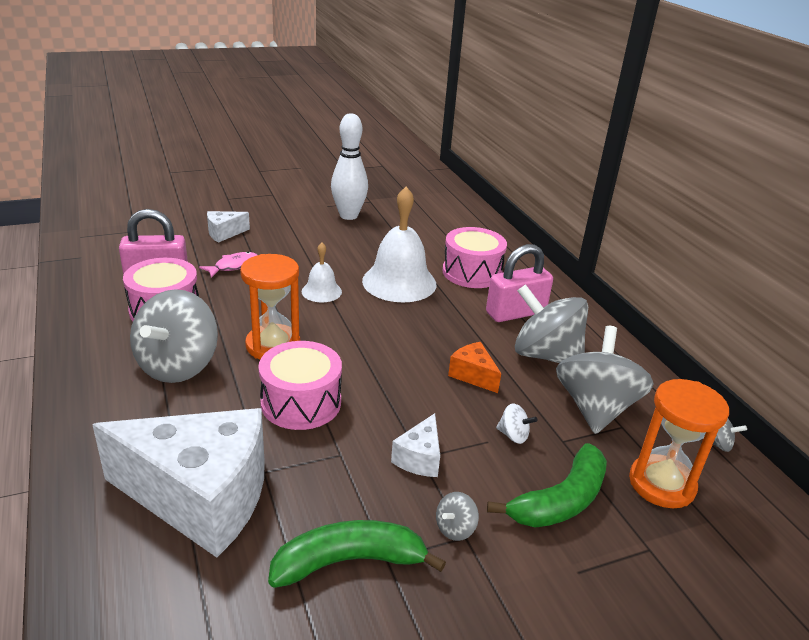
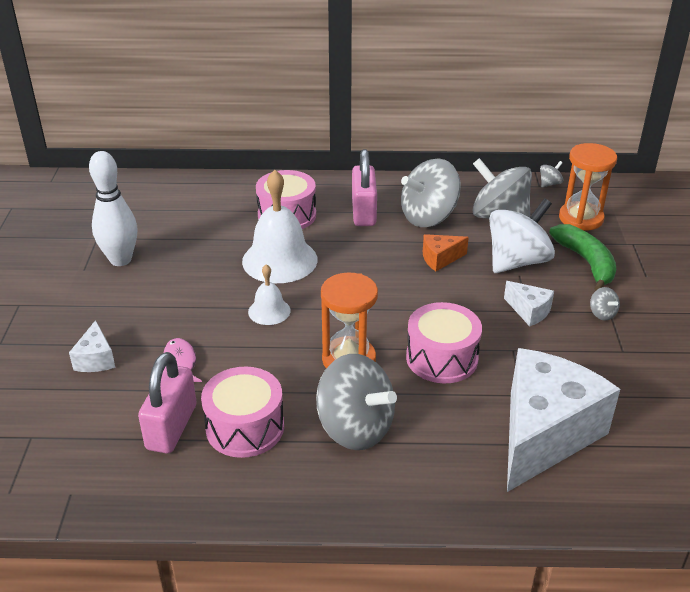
camera: 65 degrees left, 5 degrees up
(349, 561) = (623, 368): green banana -> none
(513, 435) = (517, 261): white spinning top -> white spinning top, size x2.45

